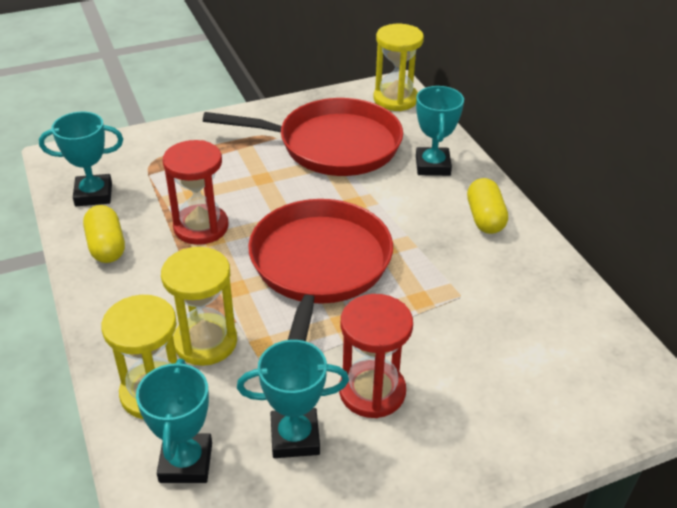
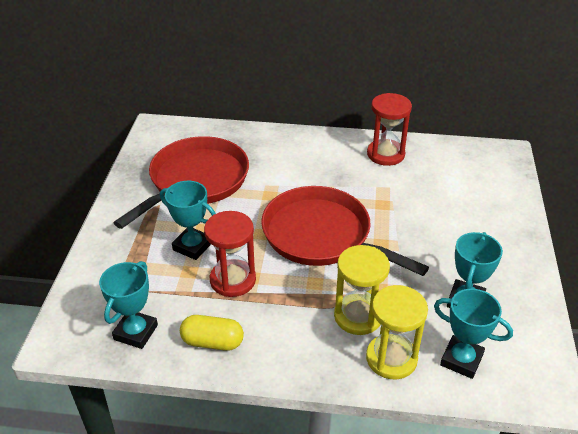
camera: 60 degrees left, 0 degrees up
(372, 391) = (446, 254): red hourglass -> red hourglass (385, 154)
(395, 99) = (170, 132): yellow hourglass -> none
(432, 166) = (260, 147): turquoise trophy -> turquoise trophy (192, 246)
(485, 218) = (329, 149): yellow capsule -> none

